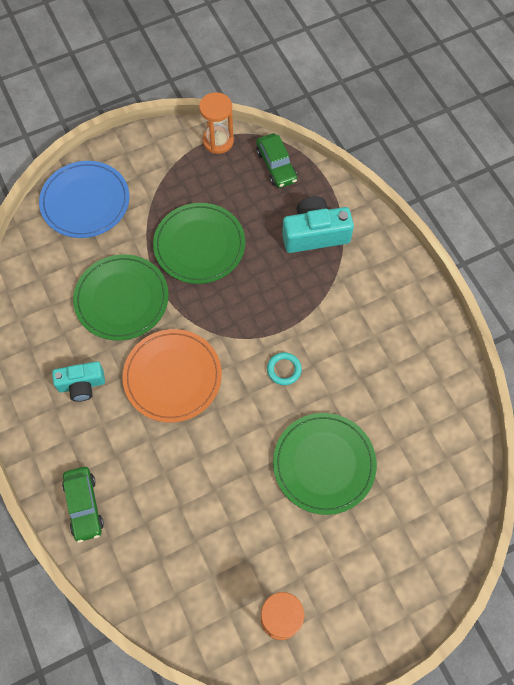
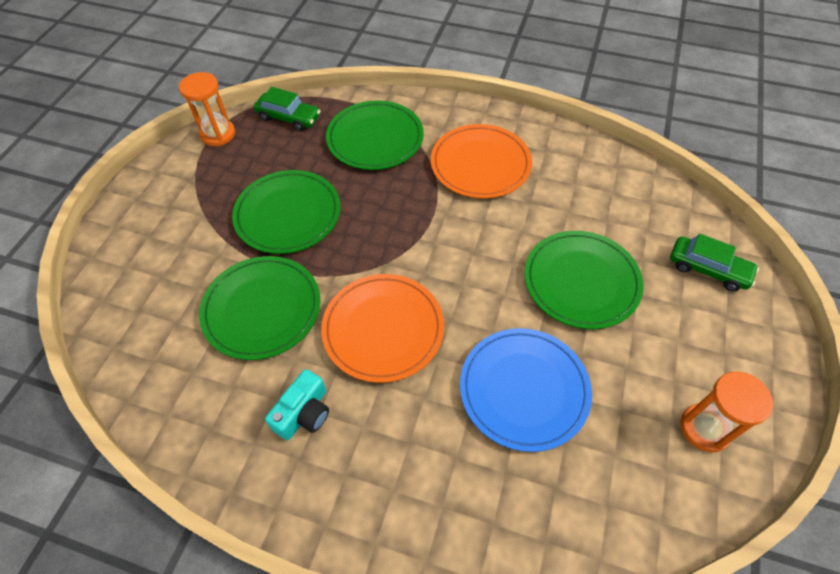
camera: 45 degrees left, 10 degrees down
(84, 506) = (432, 519): green car -> green car (708, 269)
(85, 201) = (135, 262): blue plate -> blue plate (524, 389)
(284, 369) = (467, 244): turquoise ring -> none
(315, 234) = (375, 138): turquoise camera -> green plate
(362, 319) = (480, 164): none -> orange plate

